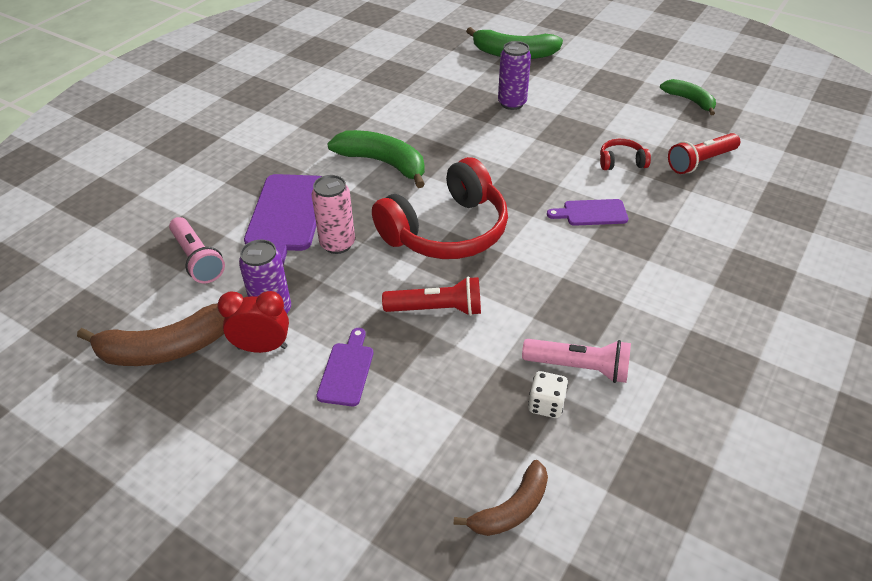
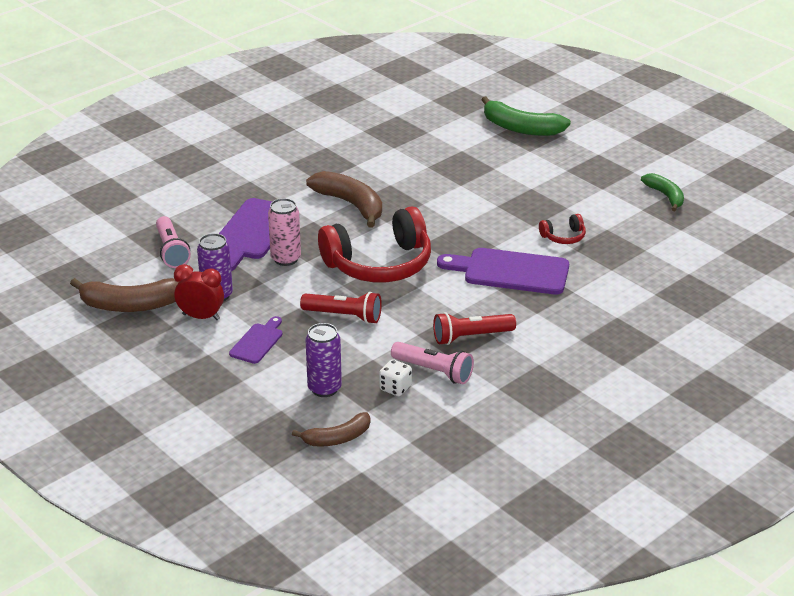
camera: 15 degrees right, 10 degrees down
(383, 163) = (350, 204): green banana -> brown banana
(512, 103) = (493, 173): purple can -> purple can (324, 388)
(591, 213) = (511, 271): purple cutting board -> purple cutting board, size x1.86
(621, 162) = (563, 237): red headphones -> red headphones turned 150 degrees clockwise
(700, 162) = (637, 248): red flashlight -> red flashlight (471, 337)

